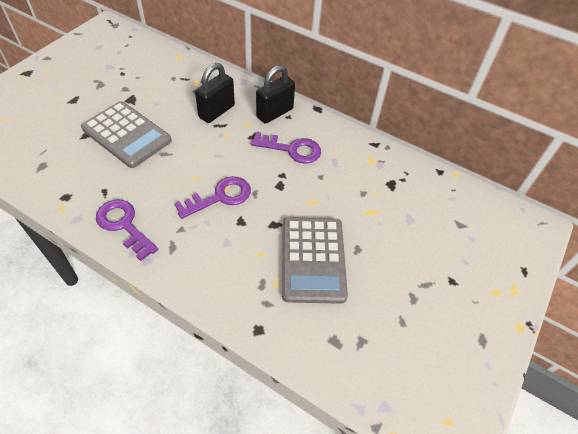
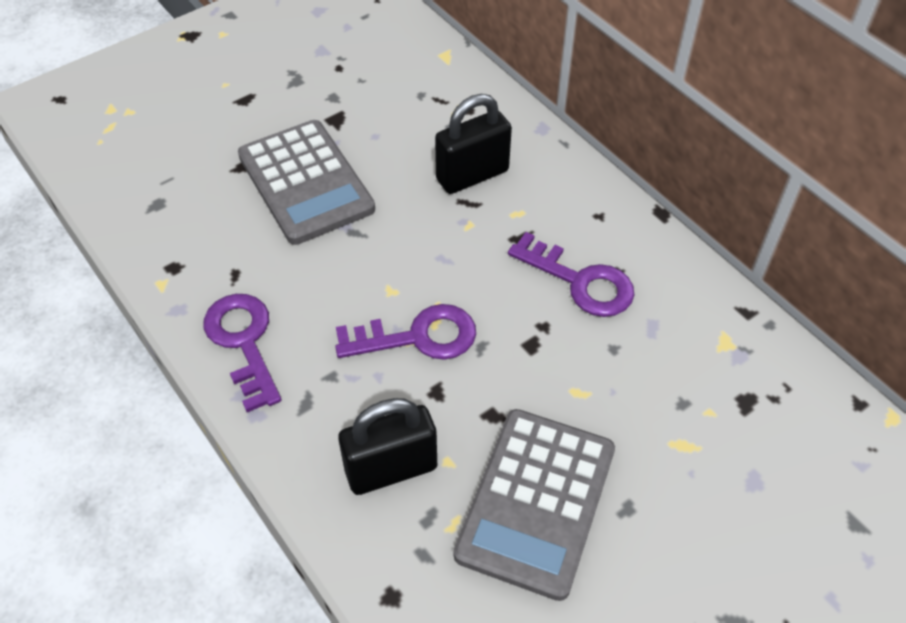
camera: 25 degrees right, 0 degrees up
(275, 113) = (576, 203): black padlock -> black padlock (391, 469)

